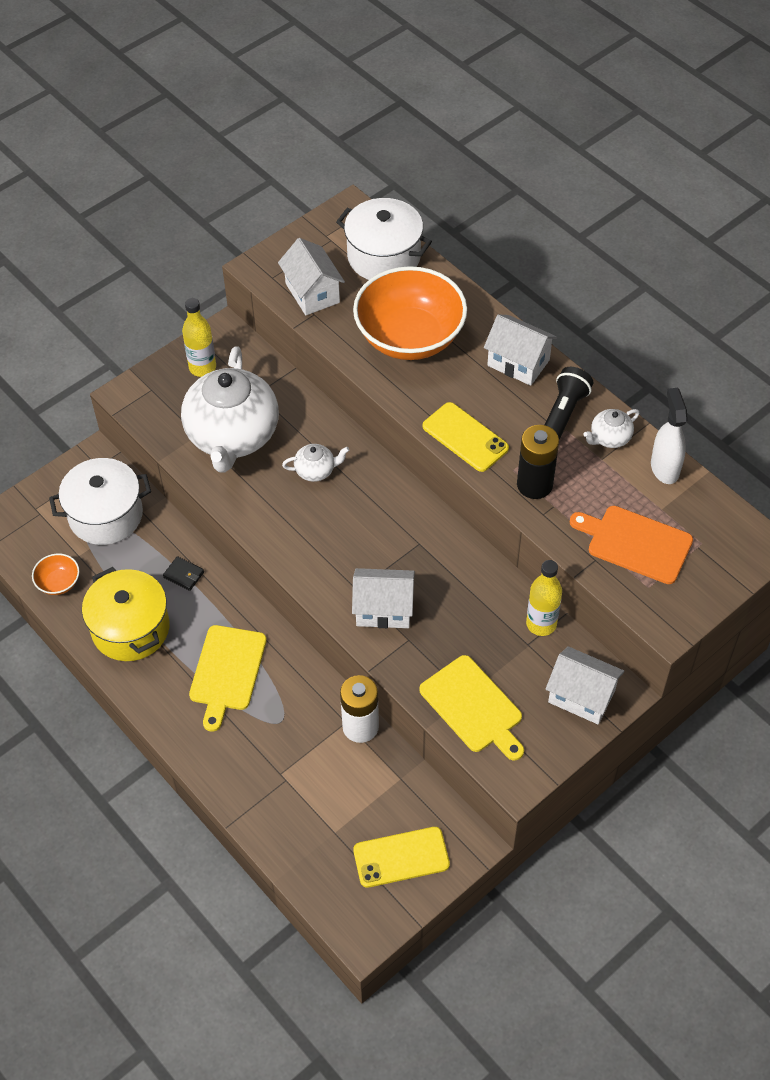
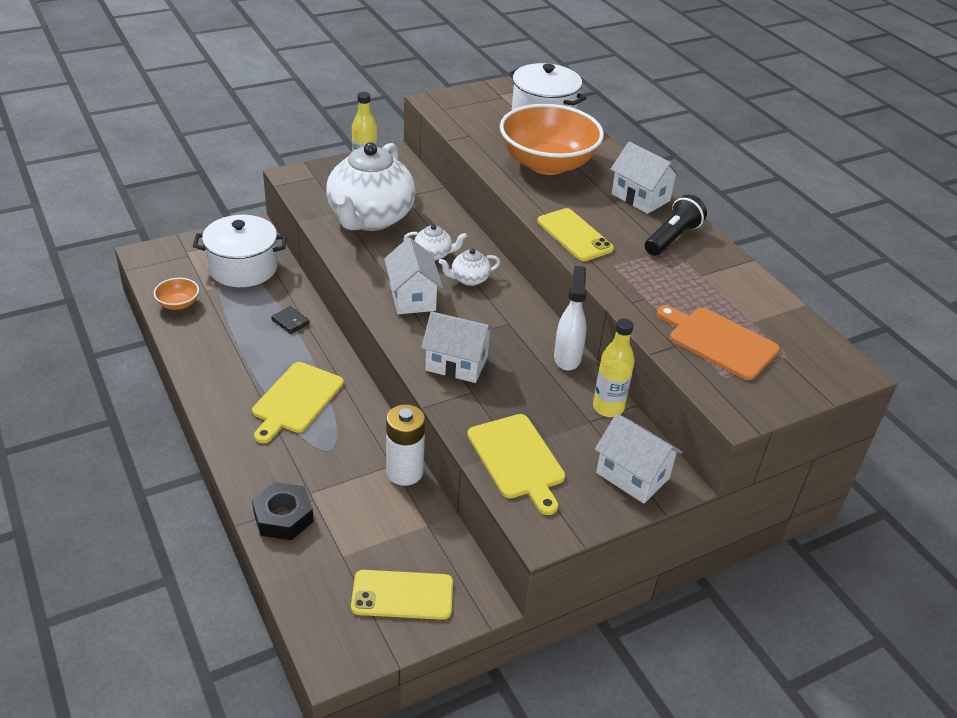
camera: 10 degrees right, 15 degrees down
(130, 628) = (224, 349): yellow pot -> none
(265, 807) = (283, 517): none -> black nut
(312, 293) = (473, 123): white house -> white house (412, 297)
(534, 484) = (630, 280): black battery -> none
(609, 438) = (712, 262): white teapot -> white teapot (469, 279)
(664, 468) = (762, 293): white spray bottle -> white spray bottle (567, 357)

